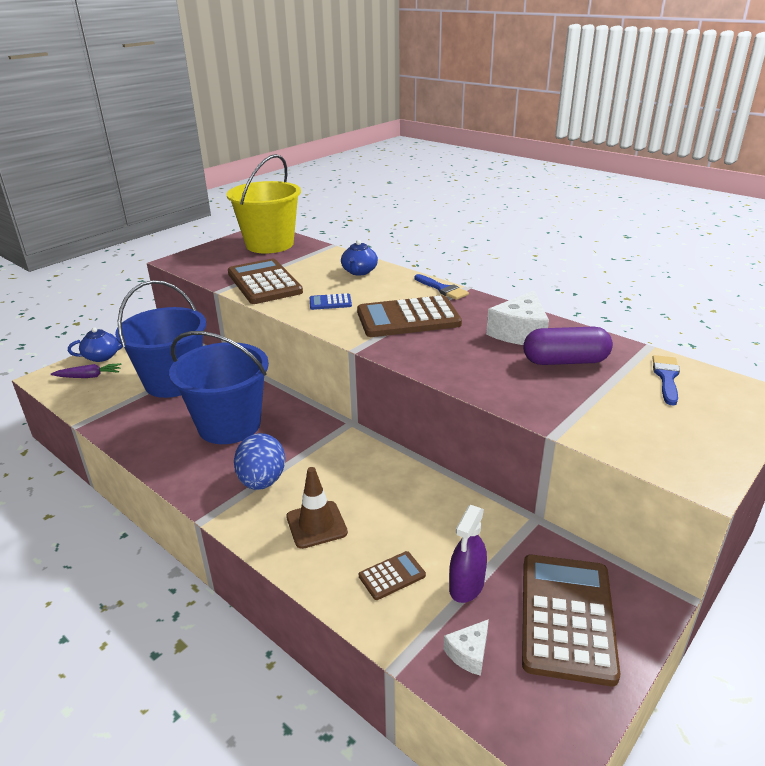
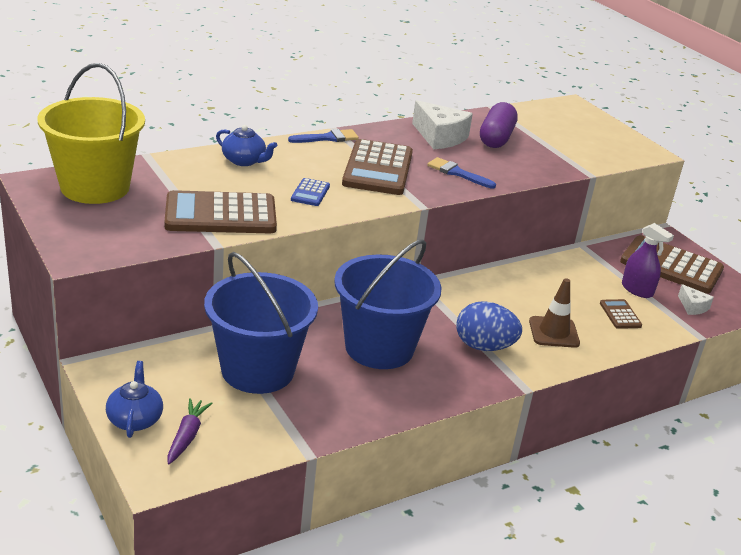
camera: 75 degrees left, 0 degrees up
(666, 377) = (537, 118): blue brush -> blue brush (457, 173)

